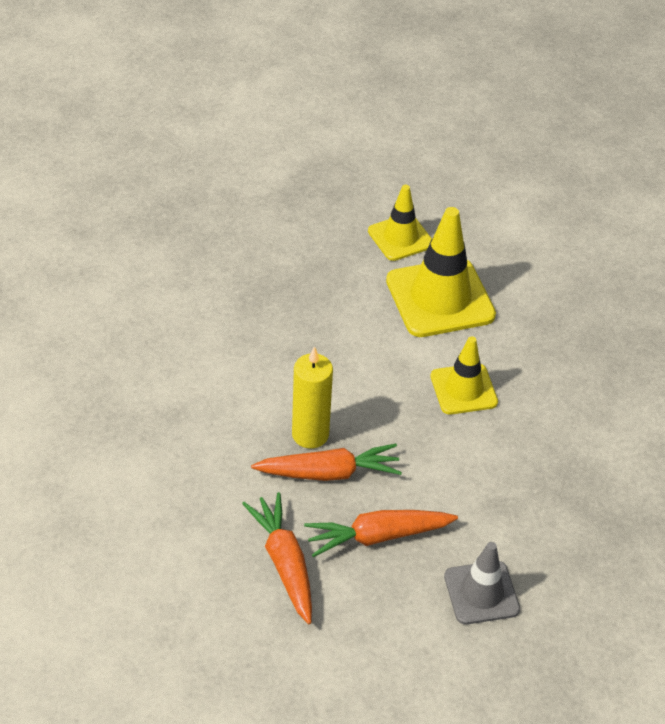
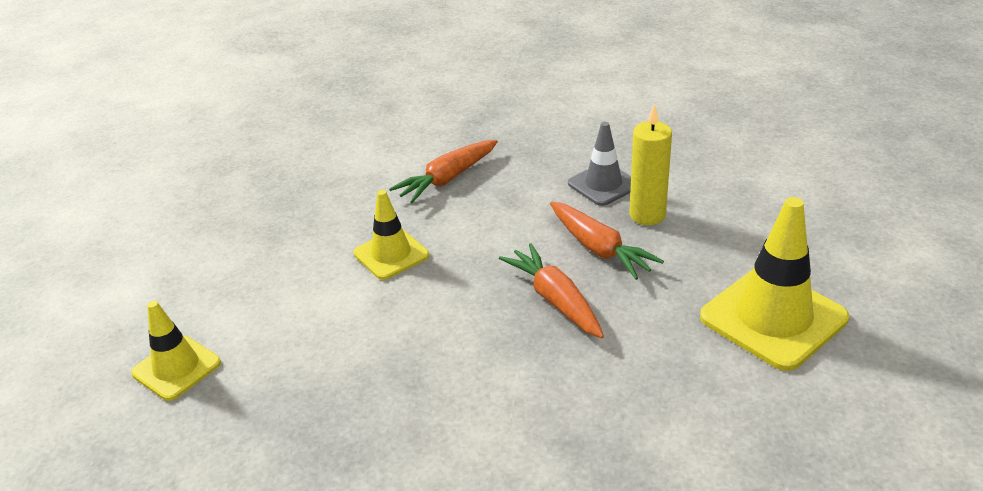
camera: 110 degrees left, 10 degrees down
(284, 563) = (677, 289): orange carrot -> orange carrot (447, 179)
(310, 434) = (519, 329): yellow candle -> yellow candle (647, 215)
(440, 298) = (268, 307): yellow traffic cone -> yellow traffic cone (773, 318)

